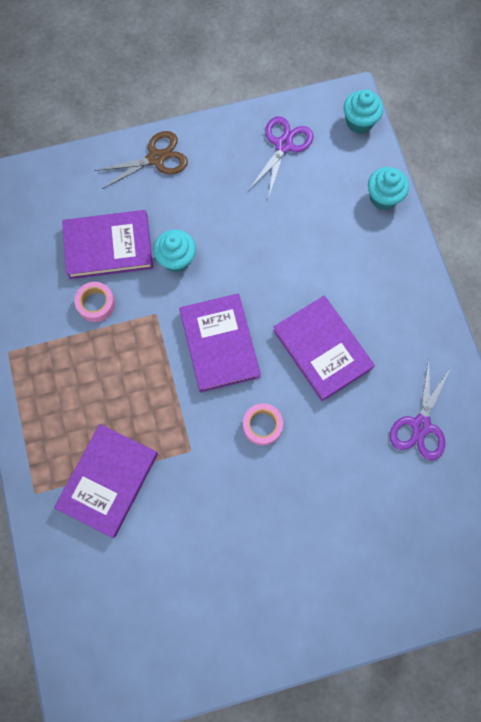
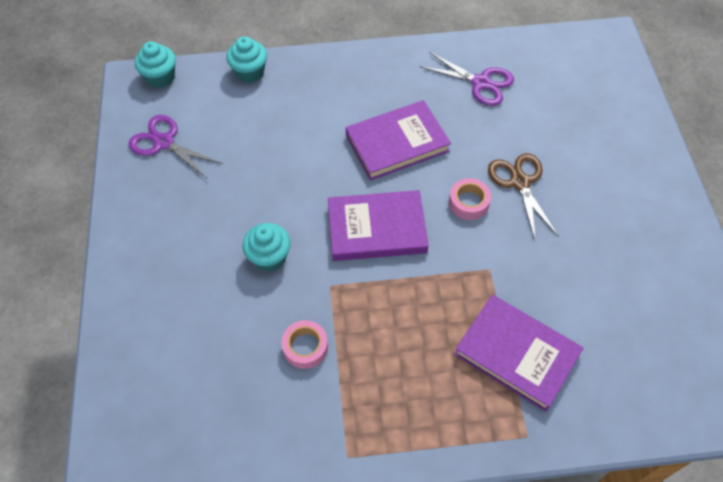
camera: 80 degrees left, 15 degrees down
(108, 246) = (235, 326): purple book -> none
(156, 158) = (136, 264): brown scissors -> brown scissors (520, 182)

